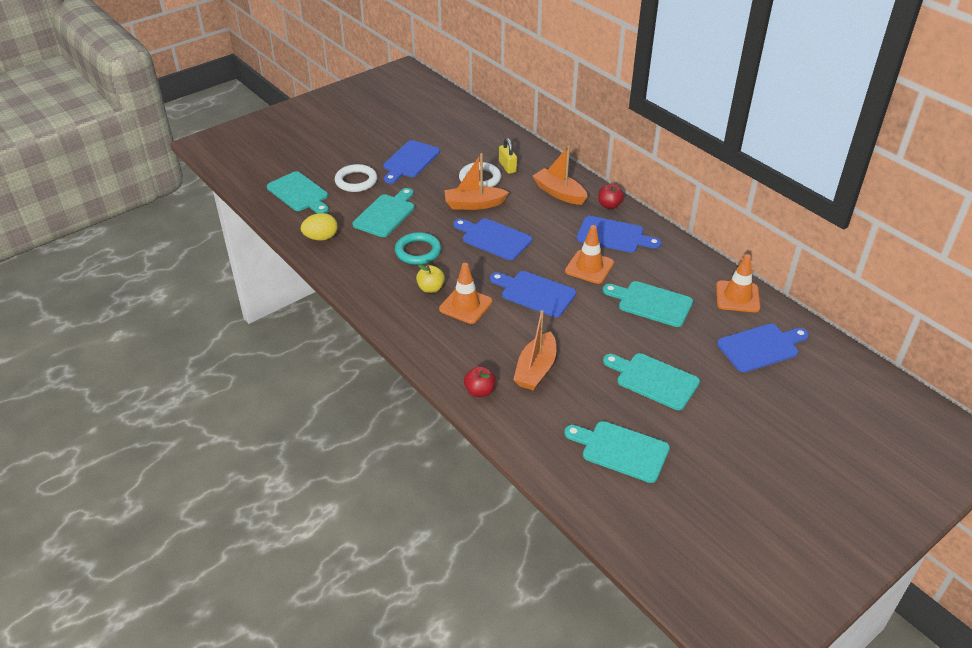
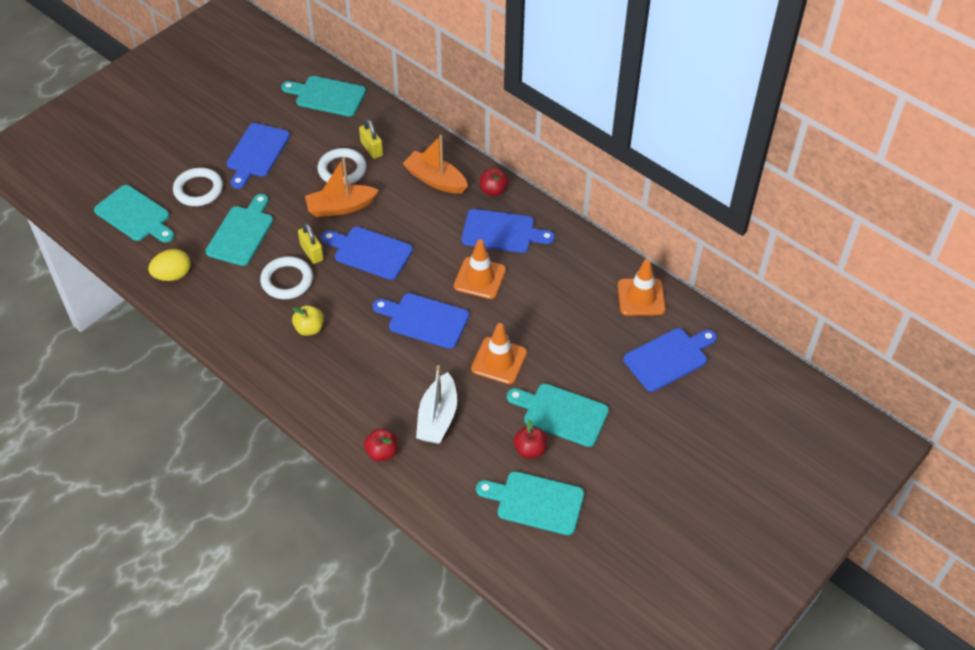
camera: 10 degrees left, 10 degrees up
(418, 251) = (287, 280): turquoise ring -> white ring
(443, 233) = (312, 252): none -> yellow padlock
(465, 305) = (351, 346): orange traffic cone -> orange traffic cone (499, 361)
(536, 369) = (437, 417): orange boat -> white boat
(620, 406) = (530, 450): none -> red apple
(651, 303) = (551, 317): turquoise cutting board -> turquoise cutting board (327, 96)

